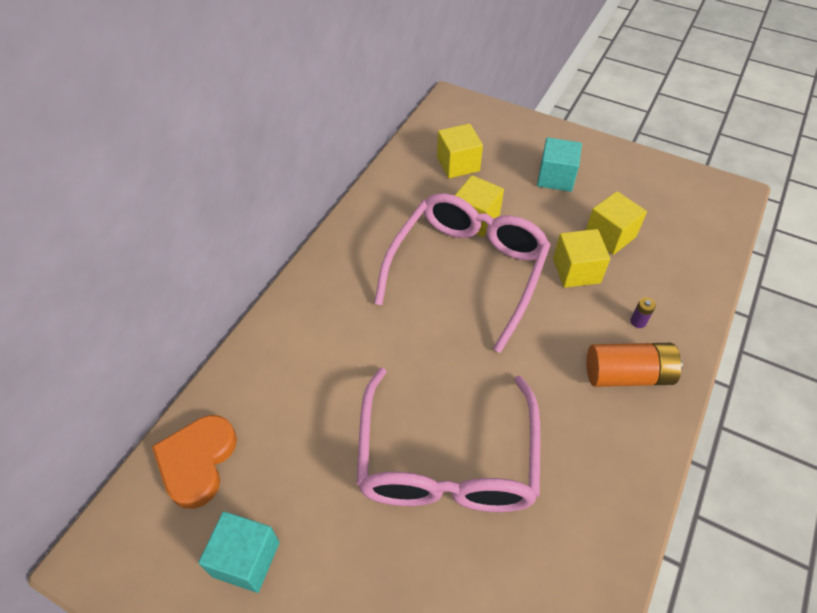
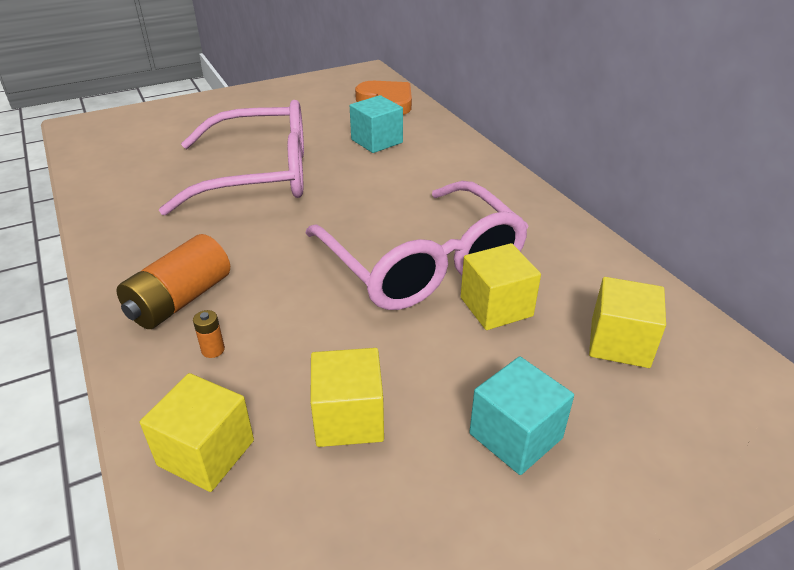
camera: 125 degrees right, 15 degrees down
(246, 559) = (306, 101): turquoise cube -> turquoise cube (376, 141)
(447, 461) = (260, 175): pink glasses -> pink glasses turned 135 degrees clockwise
(576, 271) = (332, 345): yellow cube -> yellow cube (206, 453)
(638, 321) = (213, 350): purple battery -> orange battery

